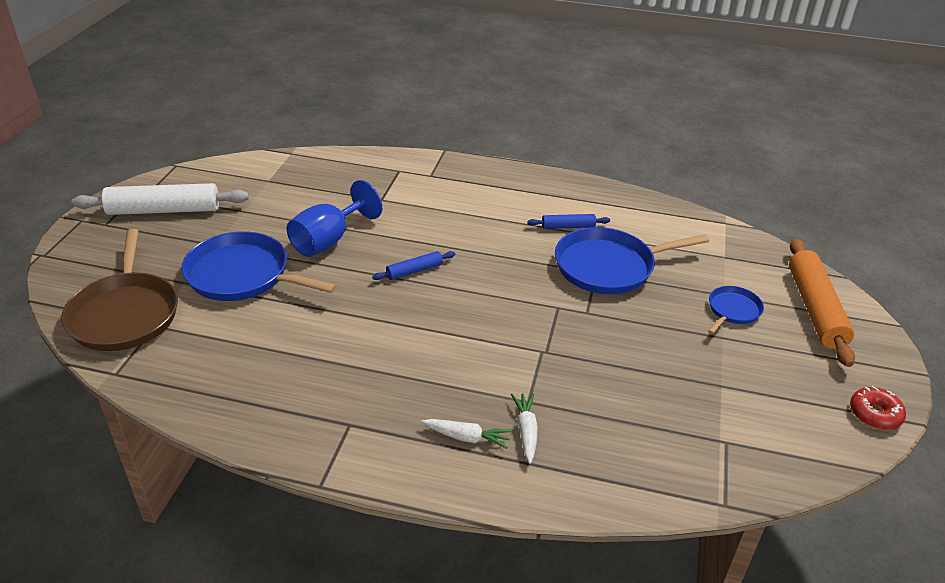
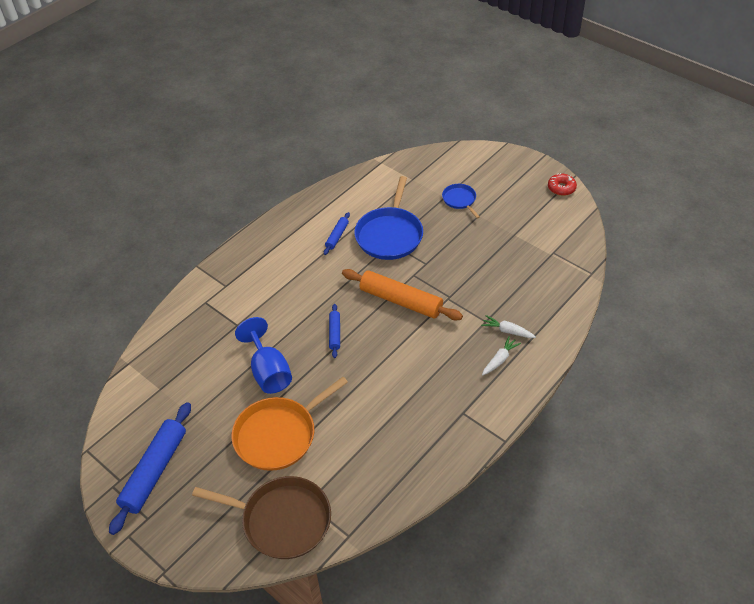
camera: 60 degrees left, 10 degrees up
(164, 210) = (154, 471): white rolling pin -> blue rolling pin
(243, 275) = (279, 435): blue pan -> orange pan
(815, 309) = (477, 166): orange rolling pin -> orange rolling pin (401, 301)

